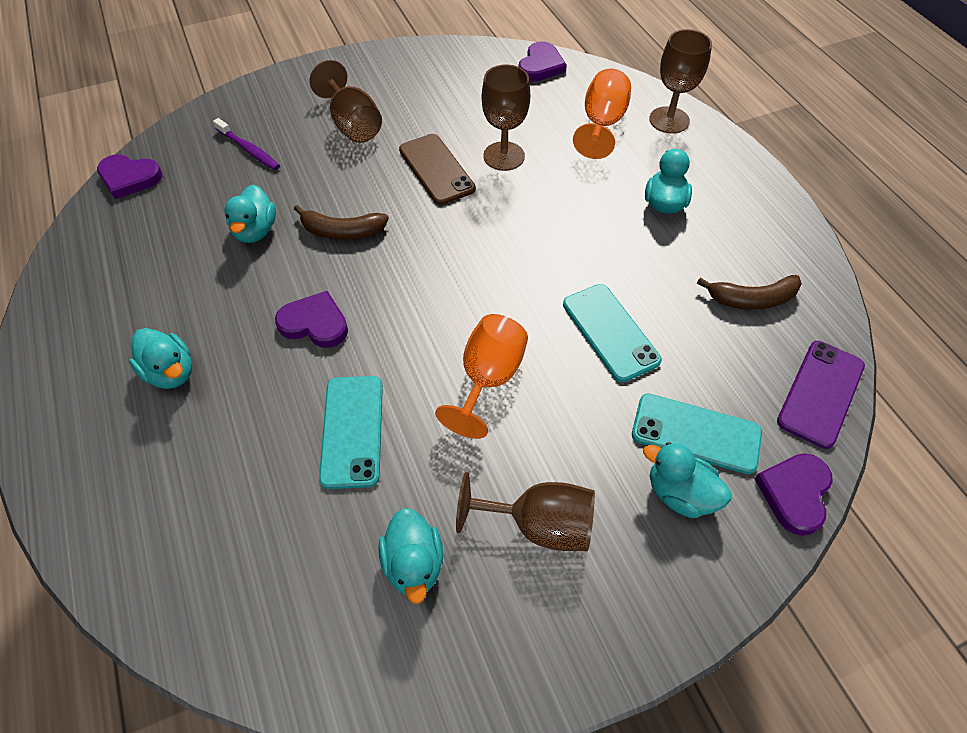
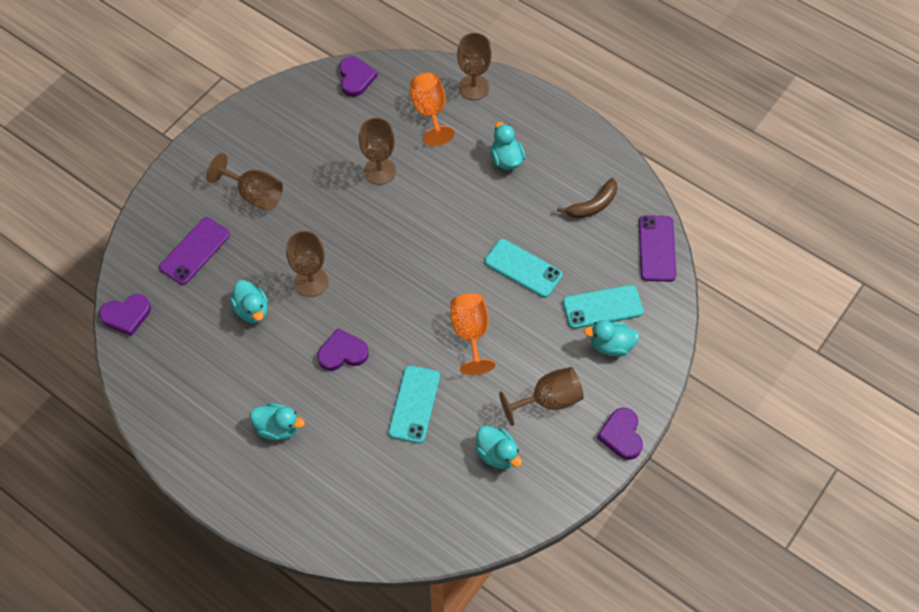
camera: 30 degrees left, 5 degrees up
(249, 150) = (195, 251): purple toothbrush -> purple phone
(342, 231) = (311, 282): brown banana -> brown goblet
(352, 431) = (414, 404): turquoise phone -> turquoise phone turned 45 degrees clockwise
(436, 169) = (340, 203): brown phone -> none
(794, 493) = (668, 314): purple heart -> purple heart (621, 435)

